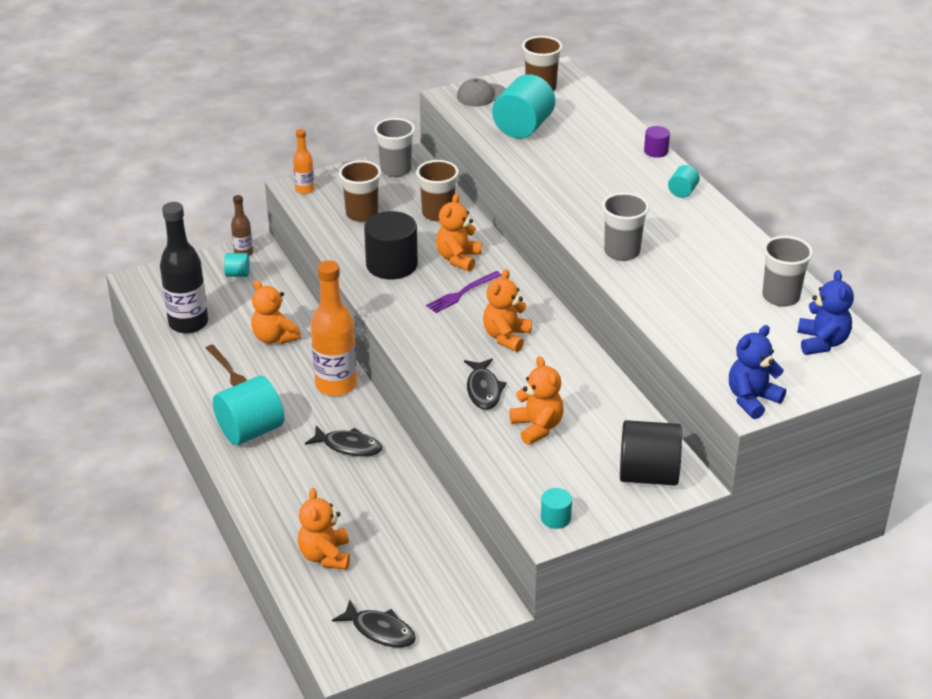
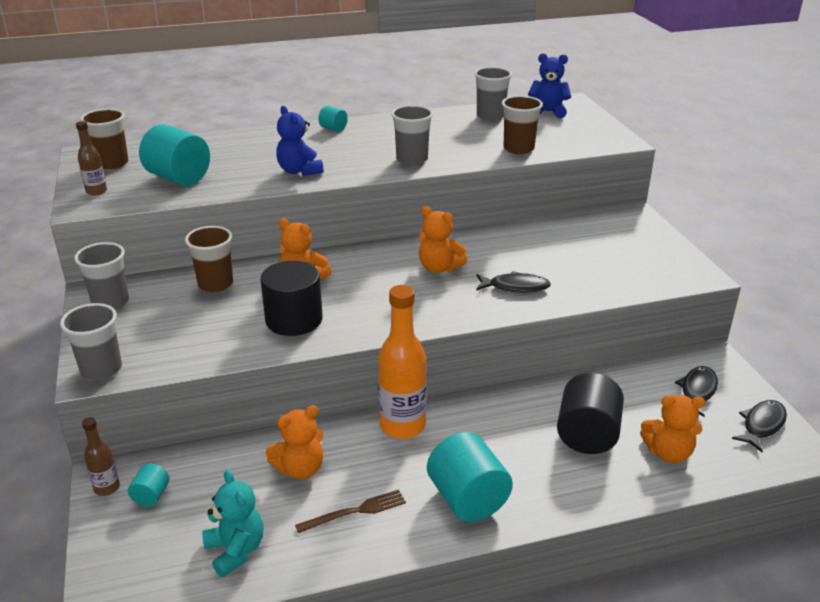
camera: 80 degrees left, 5 degrees down
(188, 323) = (236, 550): black bottle -> turquoise teddy bear
(305, 189) = (101, 369): orange bottle -> grey cup
(348, 446) = (504, 424): black fish -> black fish (697, 391)
(362, 214) = (184, 331): brown cup -> brown cup (518, 149)
(462, 293) = (362, 283): purple fork -> none
(481, 95) = (96, 191): grey cap -> brown bottle
(537, 427) = (570, 267): orange teddy bear -> none
(555, 518) = (685, 271): turquoise cylinder -> none
(648, 475) = (629, 228): black cylinder -> black cylinder (587, 435)
(656, 151) = (264, 130): purple cylinder -> none
(752, 399) = (614, 139): blue teddy bear -> blue teddy bear (299, 171)

